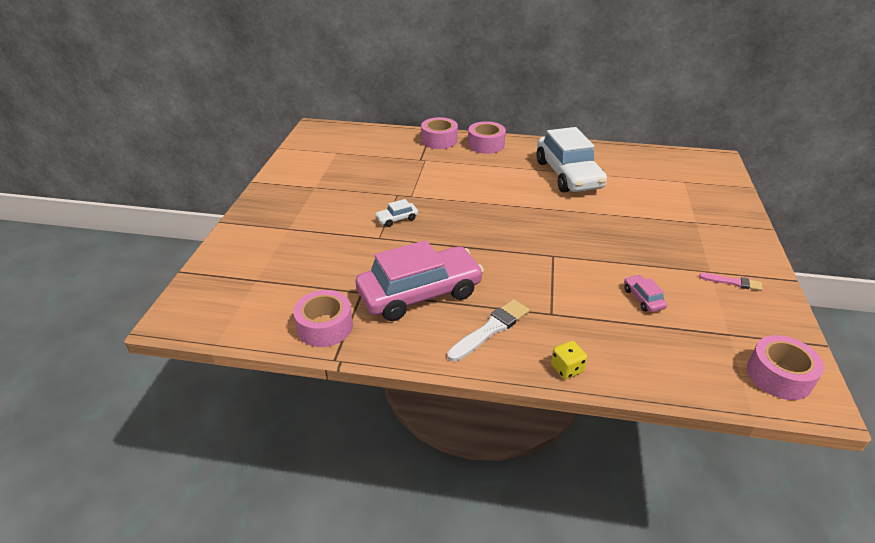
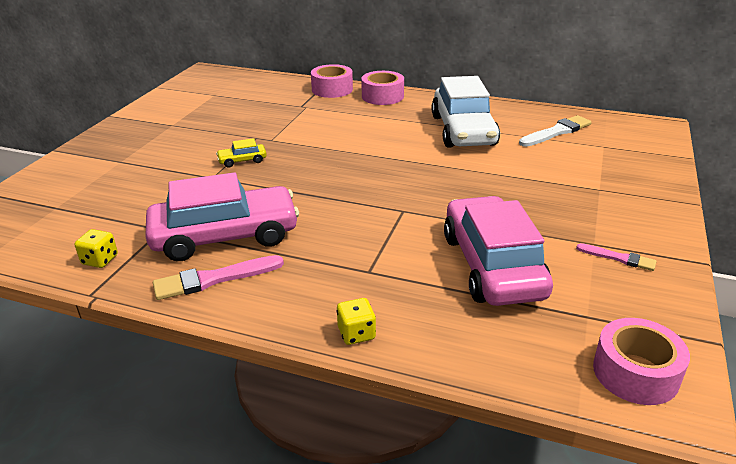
camera: 10 degrees right, 5 degrees down
(325, 327) = (100, 260): pink tape -> yellow dice
(397, 219) = (242, 161): white car -> yellow car
(430, 334) = (213, 279): none -> pink brush
(490, 329) = (286, 281): white brush -> white brush (556, 132)
(643, 298) = (492, 265): pink car -> pink car, size x2.49

